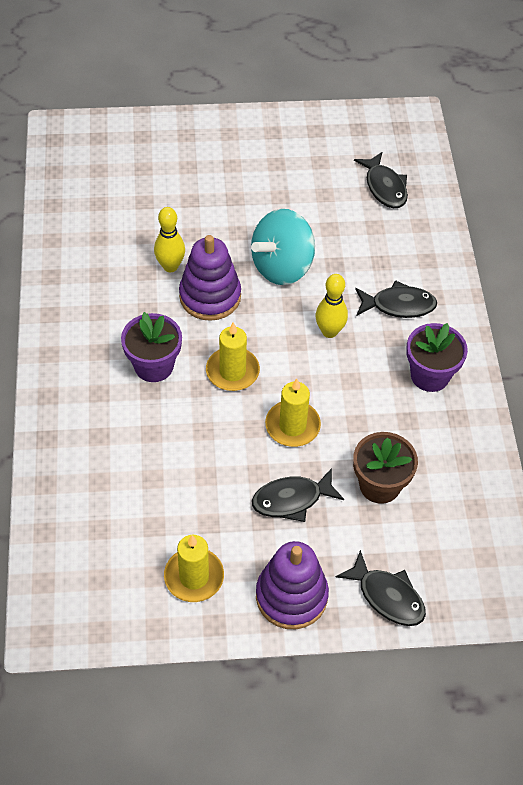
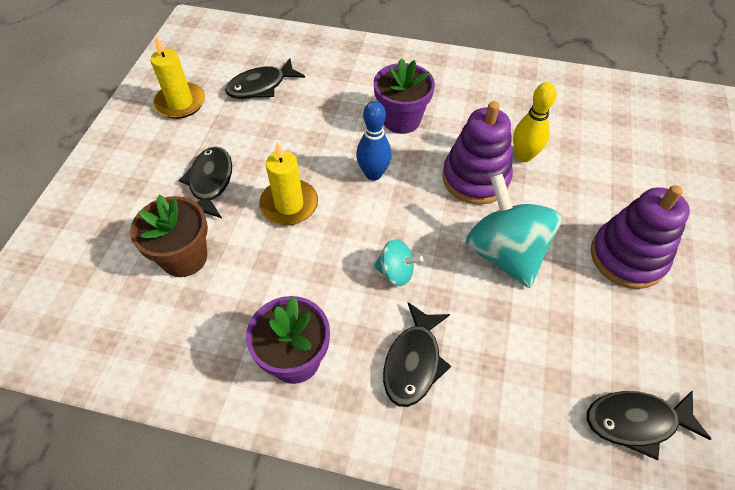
camera: 110 degrees right, 0 degrees up
(232, 371) = (373, 174): yellow candle -> blue bowling pin
(291, 596) = (121, 158): purple stacking toy -> purple stacking toy (627, 257)
(329, 331) = (396, 272): yellow bowling pin -> turquoise spinning top
(387, 596) = (71, 225): black fish -> black fish (261, 86)

